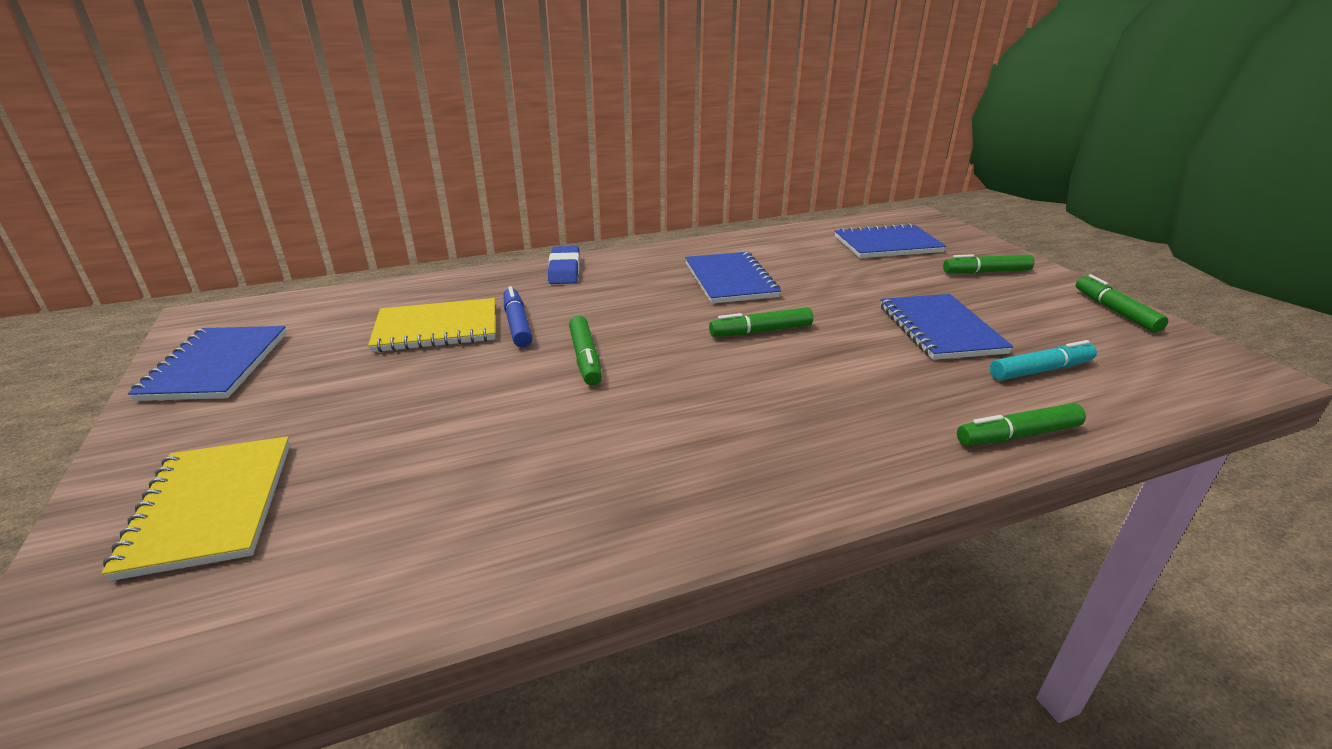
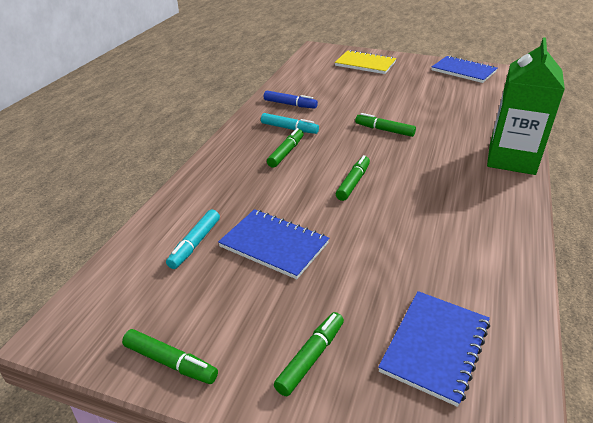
camera: 130 degrees right, 5 degrees up
(437, 328) = (456, 109): yellow notebook -> none
(517, 324) = (440, 126): blue marker -> blue marker (290, 104)
(564, 270) = (511, 159): blue eraser -> green carton
(701, 445) = (289, 128): none -> turquoise marker
(730, 280) = (435, 208): blue notebook -> none
(1017, 435) = (184, 194): green marker -> green marker (286, 152)

